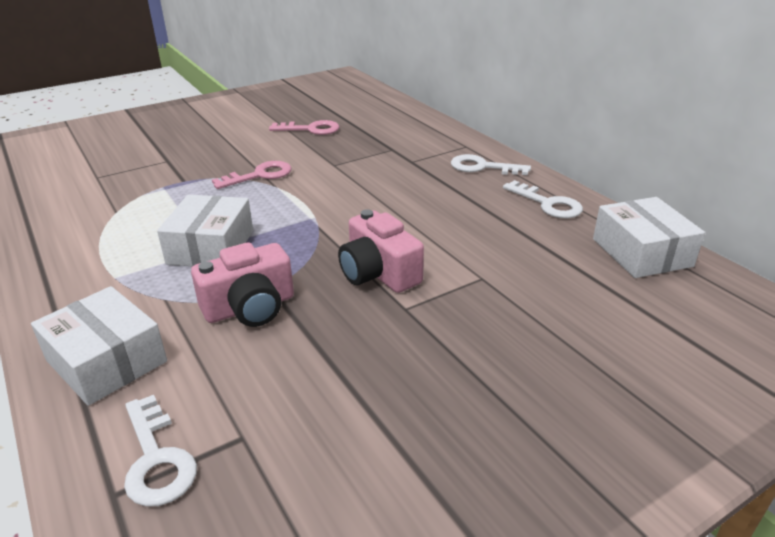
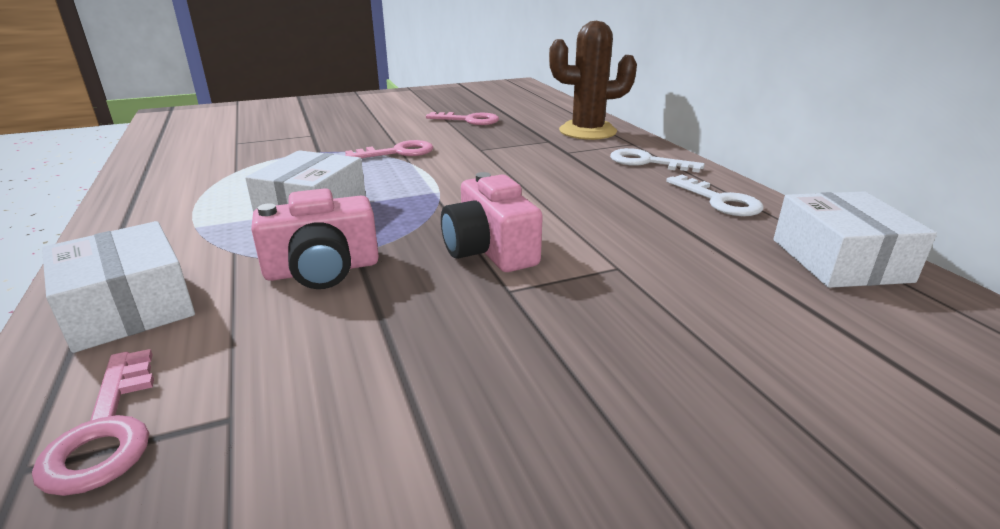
camera: 10 degrees right, 5 degrees down
(156, 459) = (106, 430): white key -> pink key
(423, 135) = (587, 131): none -> brown cactus

